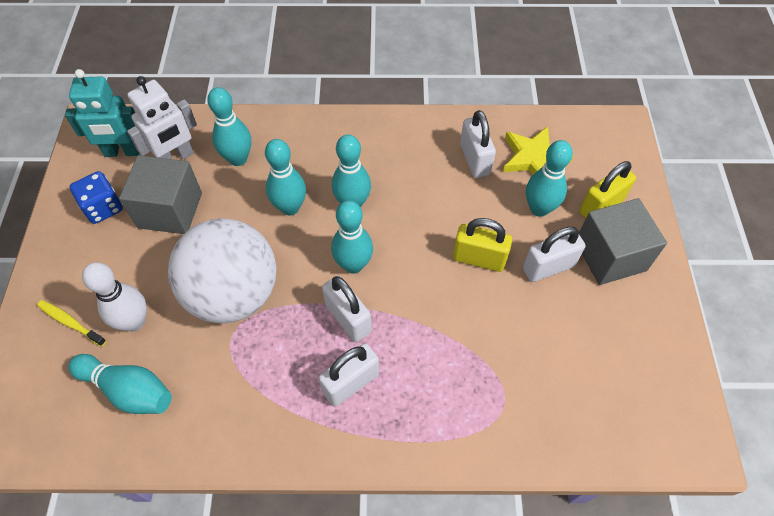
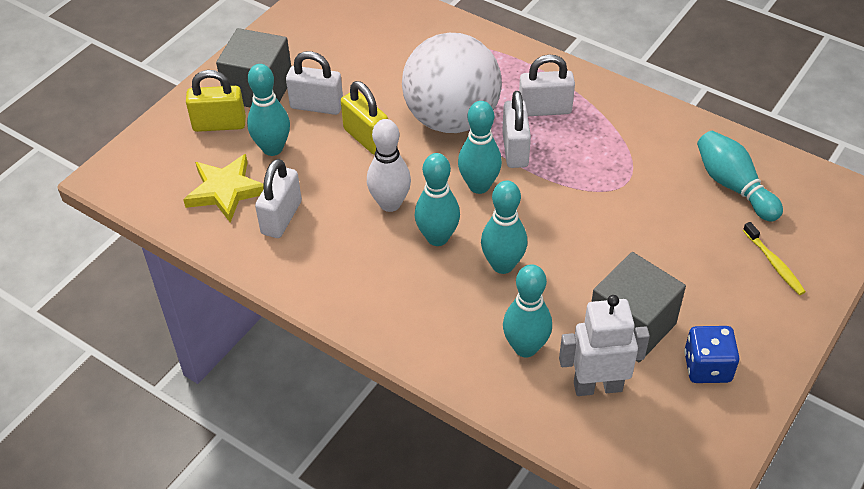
camera: 145 degrees left, 10 degrees down
(122, 152) = (660, 430): turquoise robot -> none
(134, 322) = (710, 235): white bowling pin -> white bowling pin (390, 204)
(234, 294) = (605, 214): white ball -> white ball (451, 119)

